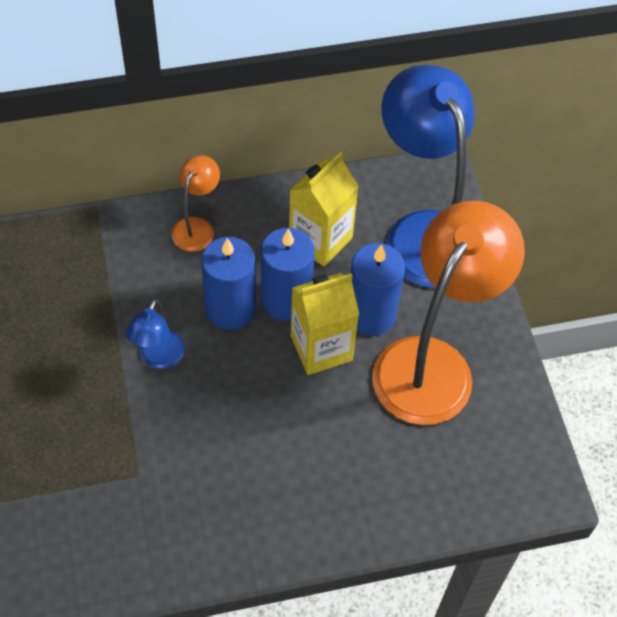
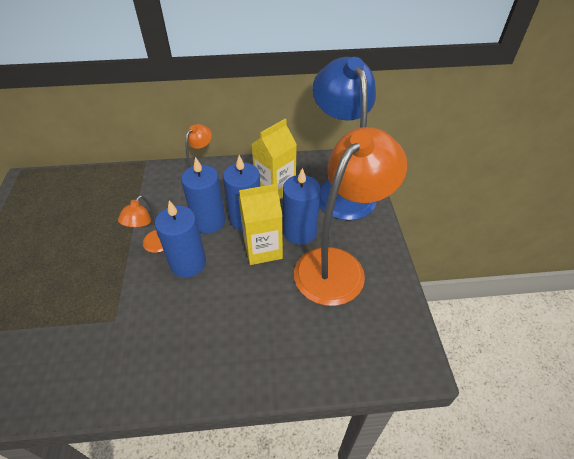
camera: 10 degrees right, 10 degrees down
(159, 358) = (154, 246): blue lamp -> orange lamp
(217, 381) = (188, 263): none -> blue candle

